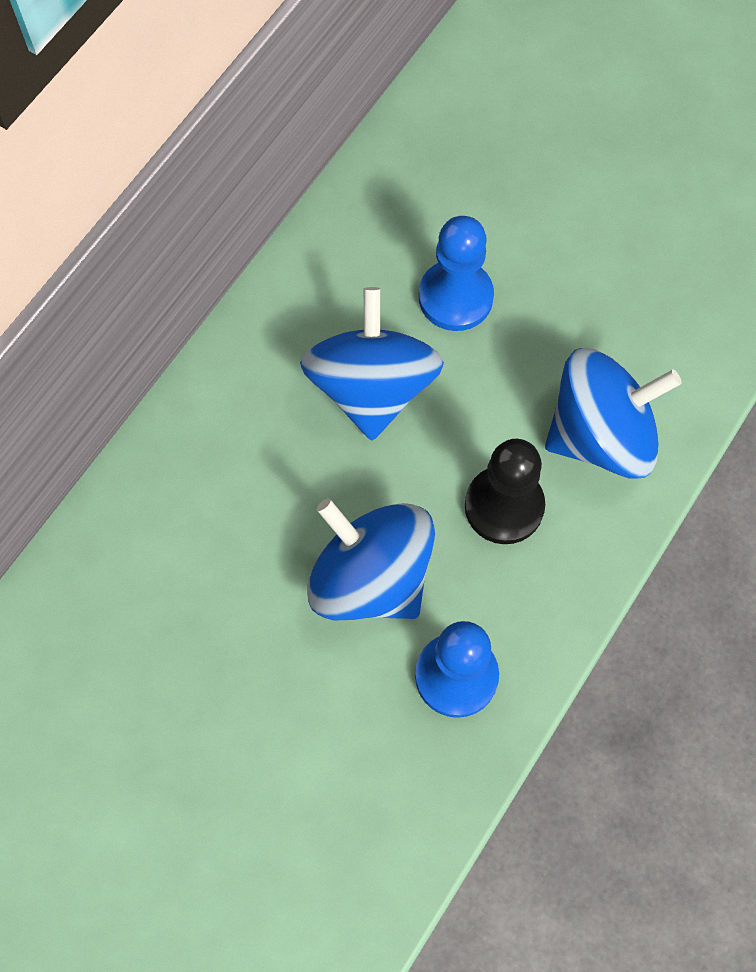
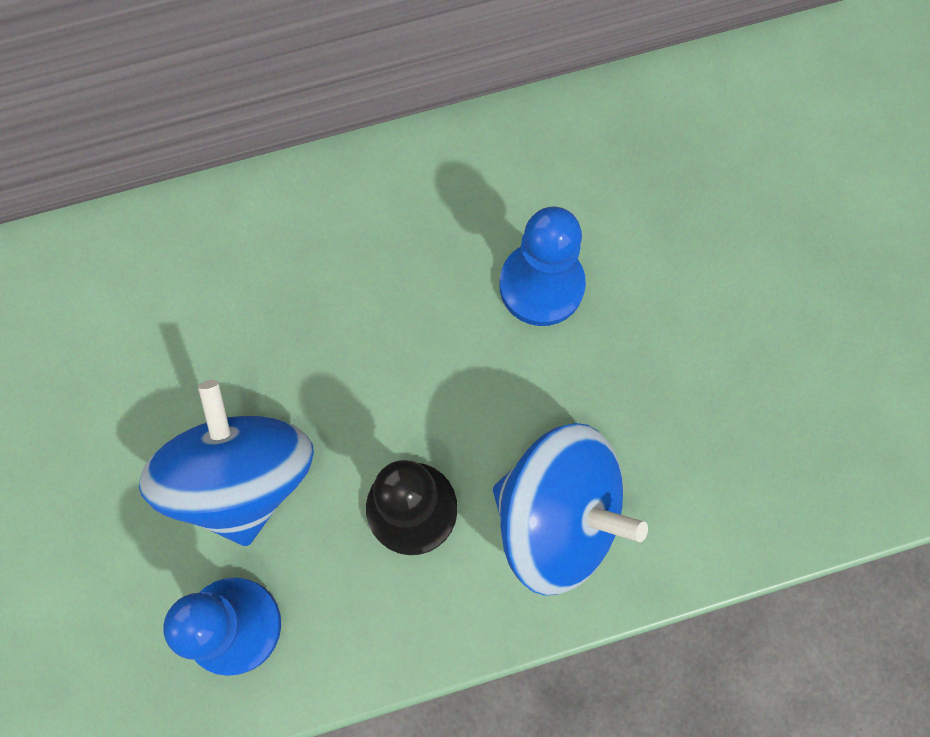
camera: 40 degrees right, 5 degrees up
(372, 387) = (396, 309): blue spinning top -> none

